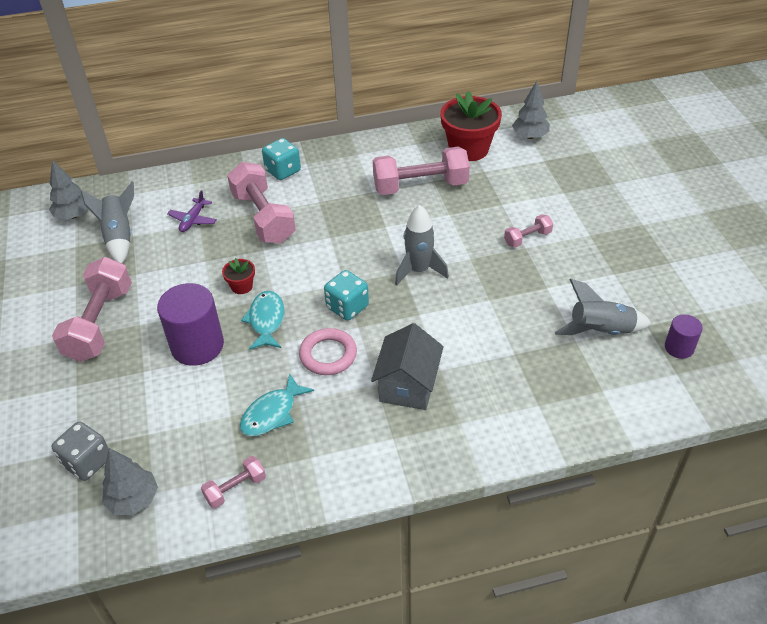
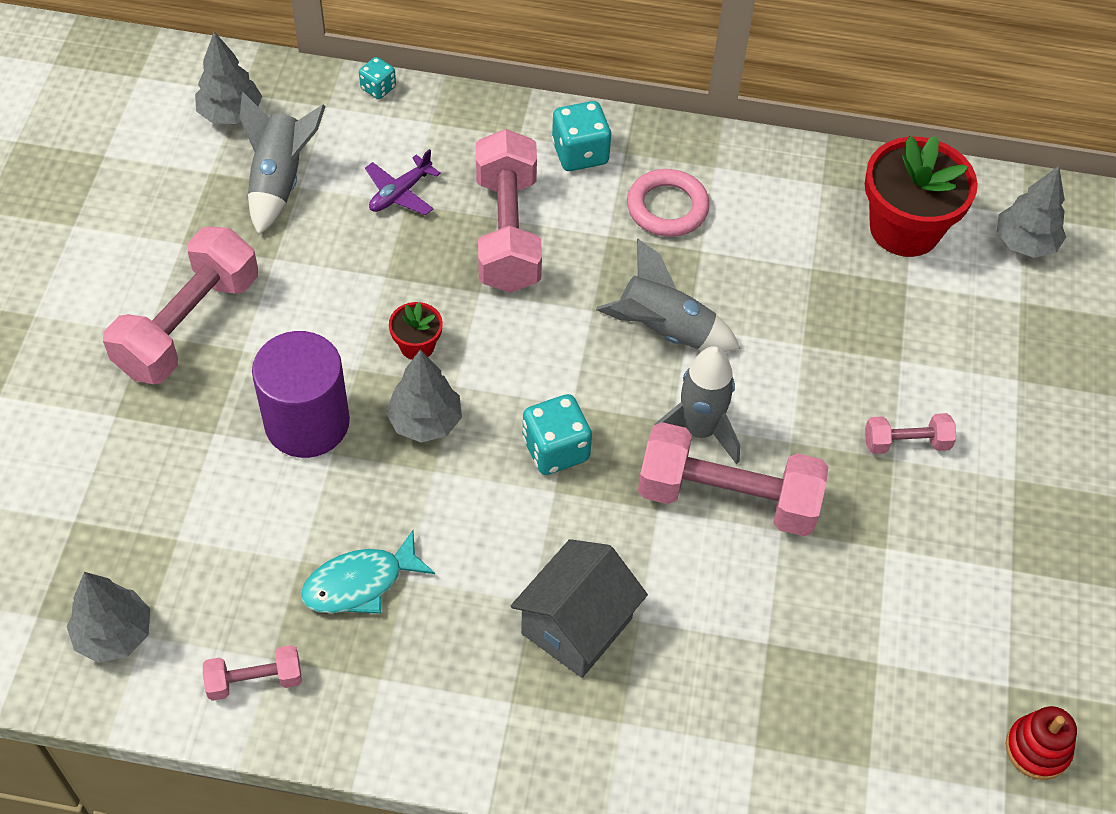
camera: 20 degrees right, 10 degrees up
(87, 462) = (79, 547): grey dice -> none
(154, 177) = (378, 88): none -> turquoise dice
(266, 320) = (425, 422): turquoise fish -> grey tree
(328, 355) = (486, 521): pink ring -> pink ring (667, 207)
(420, 186) = (785, 271): pink dumbbell -> pink dumbbell (727, 498)
(600, 331) = (926, 663): grey rocket -> grey rocket (663, 330)
(679, 348) = (1037, 749): purple cylinder -> red stacking toy

